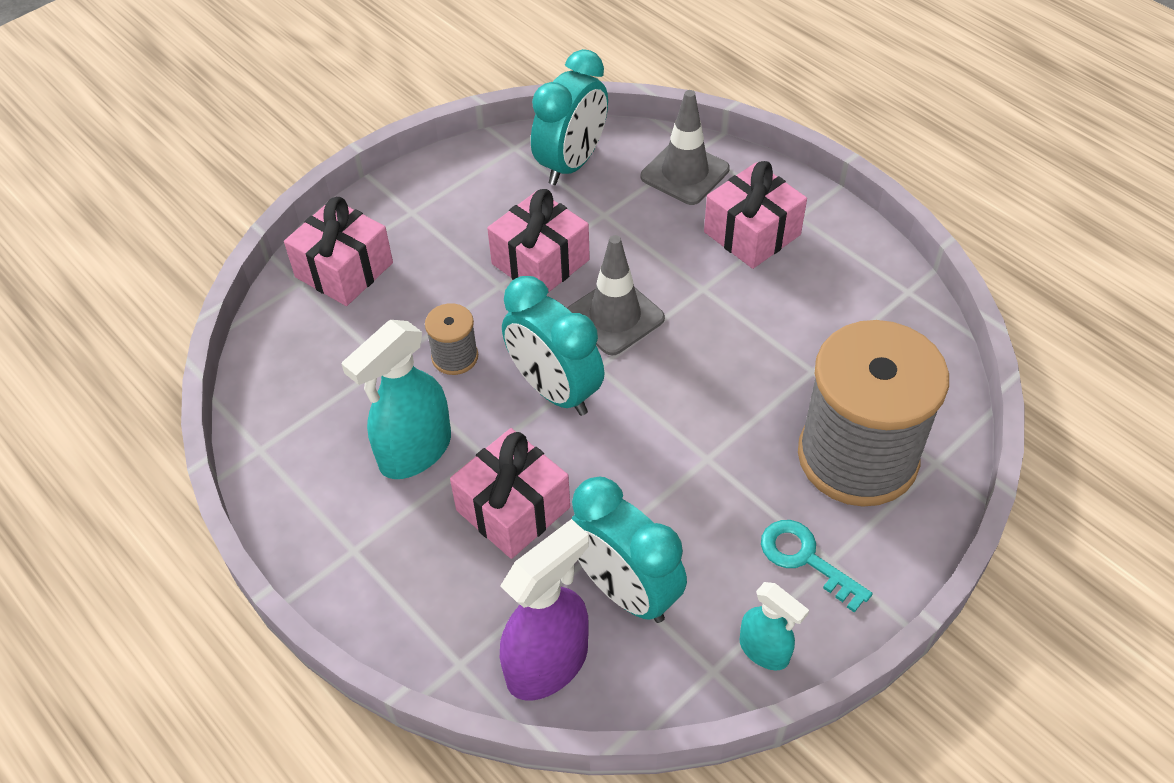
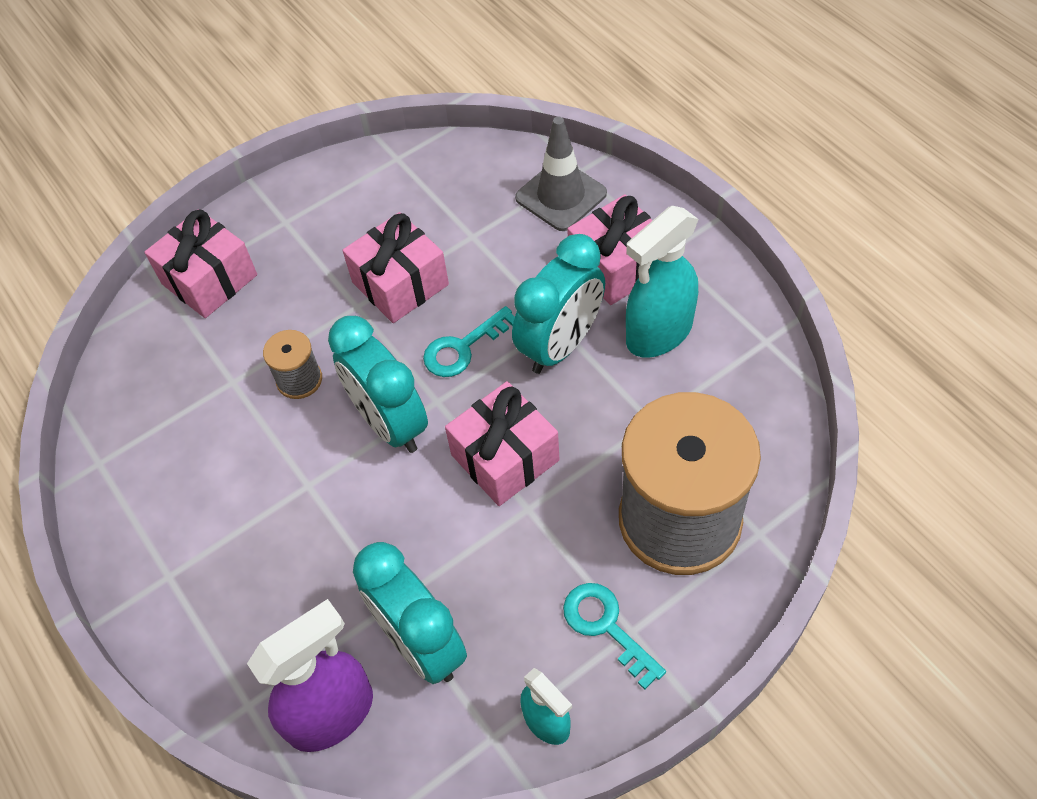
camera: 10 degrees right, 5 degrees up
(414, 452) = (243, 478): turquoise spray bottle -> turquoise spray bottle (658, 333)
(513, 509) = (327, 546): pink gift -> pink gift (505, 457)
(571, 164) = (450, 179): turquoise clock -> turquoise clock (561, 345)
(615, 316) = (463, 348): grey traffic cone -> turquoise key

